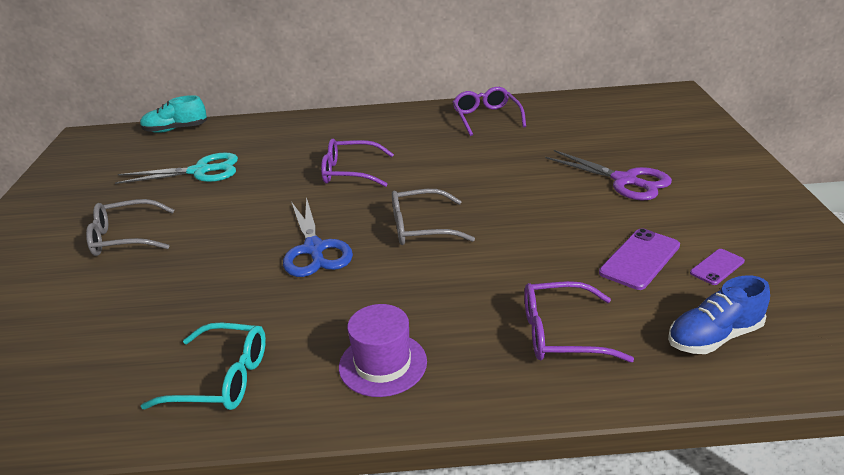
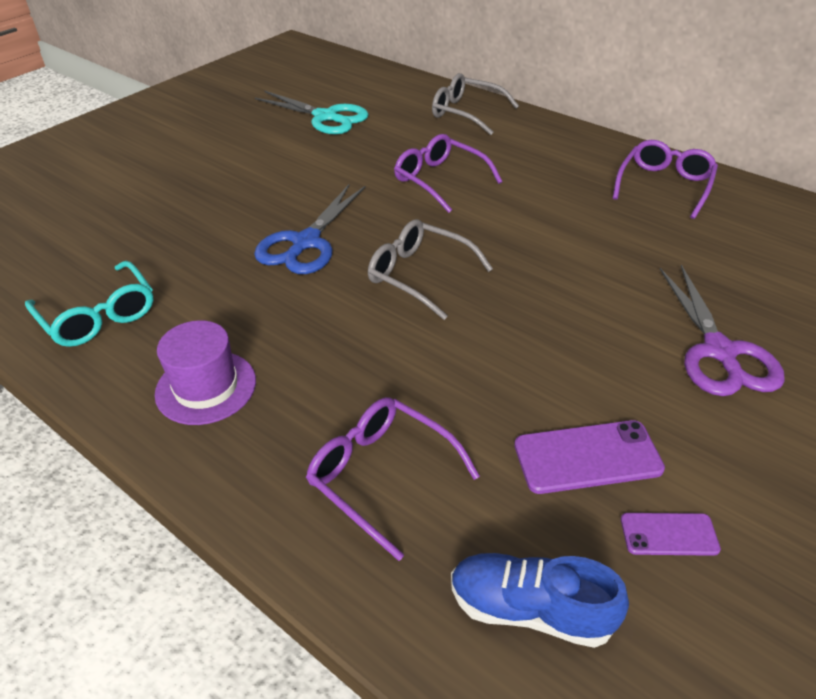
camera: 40 degrees right, 10 degrees up
(126, 237) = (201, 152): grey glasses -> grey glasses (467, 113)
(176, 129) = (361, 66): turquoise shoe -> none

